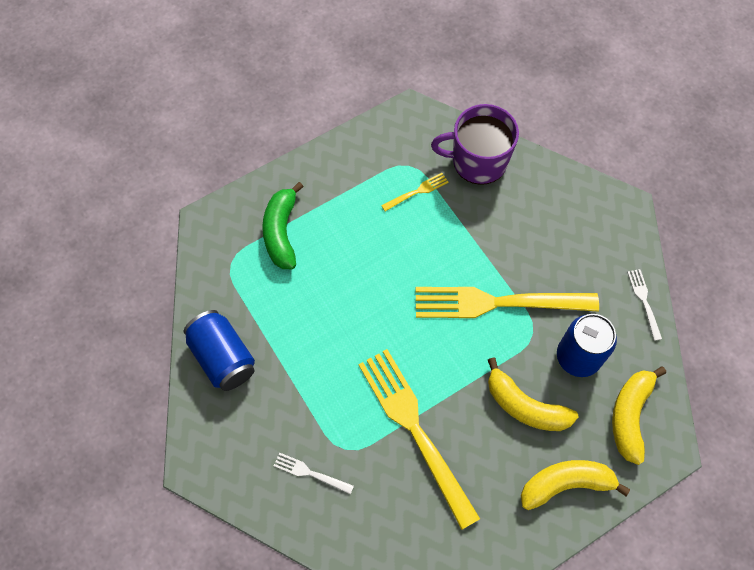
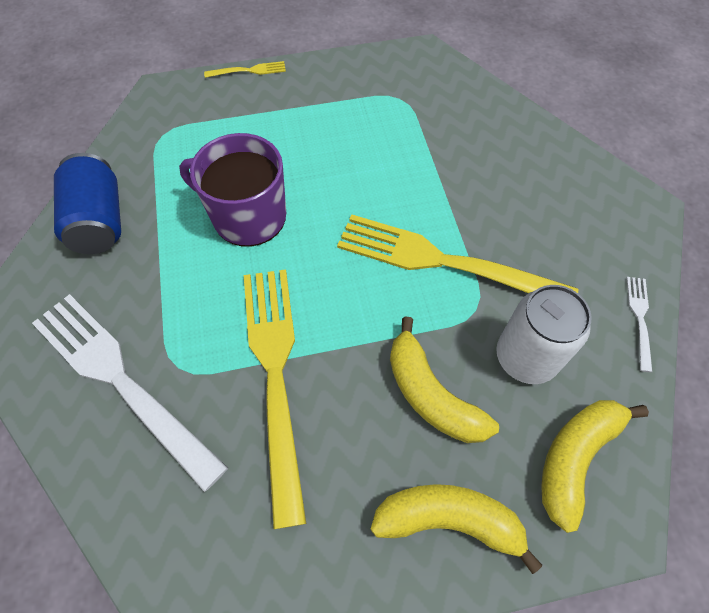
camera: 20 degrees right, 5 degrees down
(281, 232) = (231, 121): green banana -> none
(310, 473) = (121, 381): white fork -> white fork, size x2.38
(417, 192) = (397, 124): yellow fork -> yellow fork (248, 71)
(478, 161) = (480, 114): purple mug -> purple mug (247, 216)
(578, 357) = (526, 357): blue can -> white can

